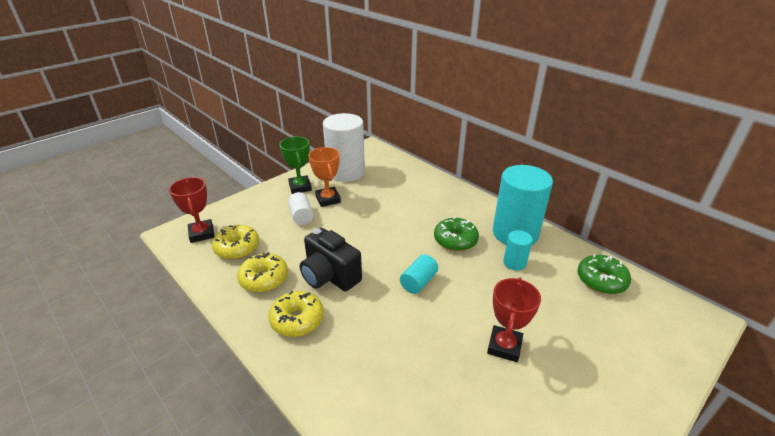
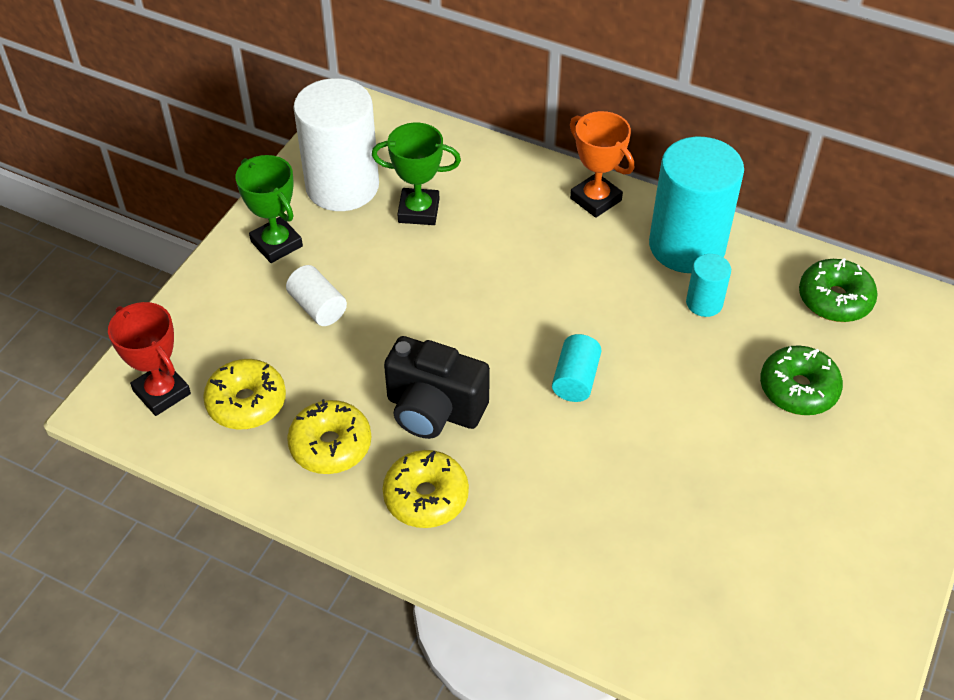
camera: 20 degrees left, 15 degrees up
(328, 199) = (344, 258): orange trophy -> orange trophy (595, 199)
(376, 188) = (418, 211): none -> green trophy
(455, 240) = (599, 285): green donut -> green donut (798, 389)
(504, 346) = (735, 446): red trophy -> none

